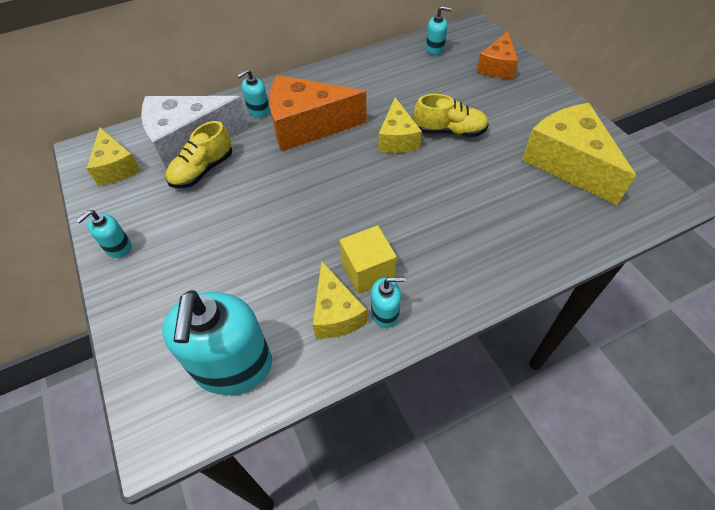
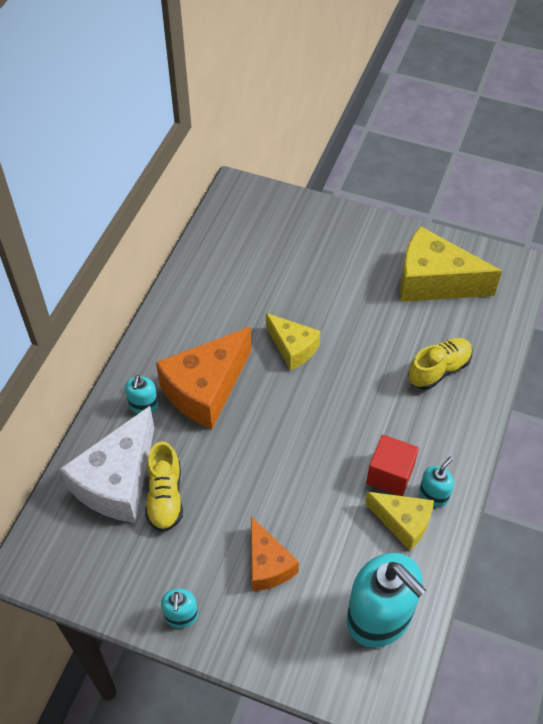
camera: 45 degrees left, 0 degrees up
(116, 167) = (80, 555): yellow cheese -> none
(368, 271) = (390, 474): yellow cube -> red cube
(435, 49) = (228, 235): turquoise soap dispenser -> none
(449, 131) = (325, 312): yellow shoe -> yellow shoe (438, 370)
(497, 67) = (299, 221): orange cheese -> orange cheese (267, 565)

